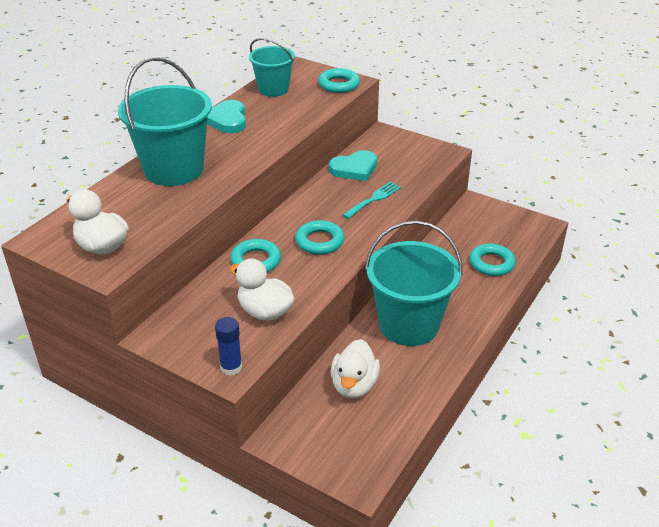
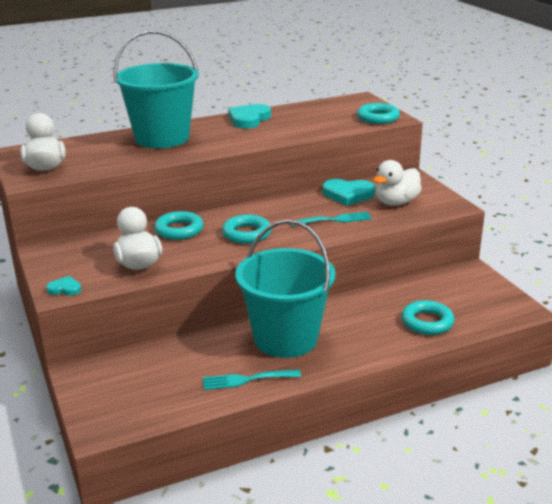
camera: 35 degrees right, 10 degrees down
(231, 367) = (65, 289): blue glue stick -> turquoise heart
(273, 89) = (316, 109): turquoise bucket -> none
(354, 385) = (182, 362): white duck -> white duck (396, 202)
(421, 376) = (246, 380): none -> turquoise fork

